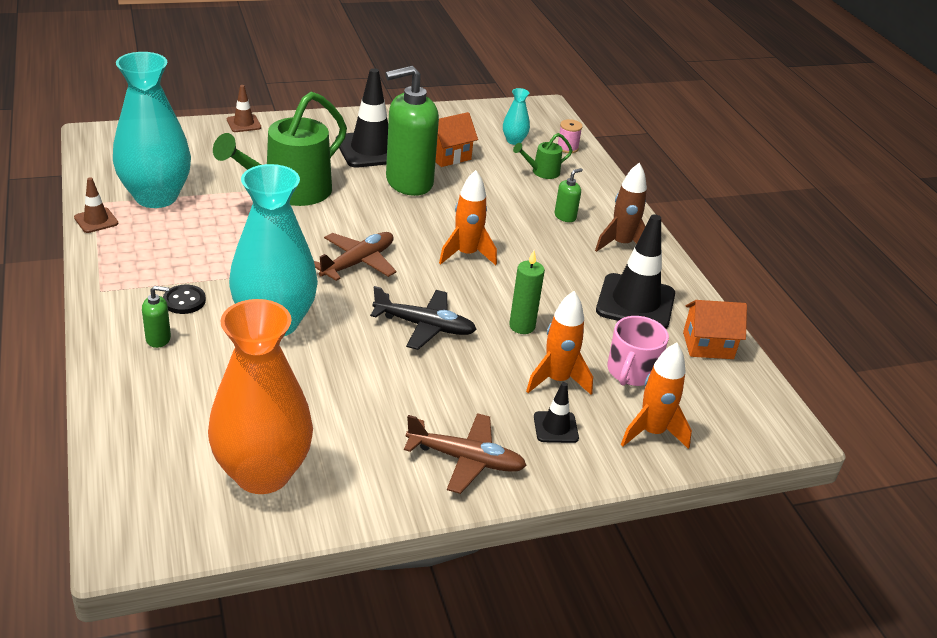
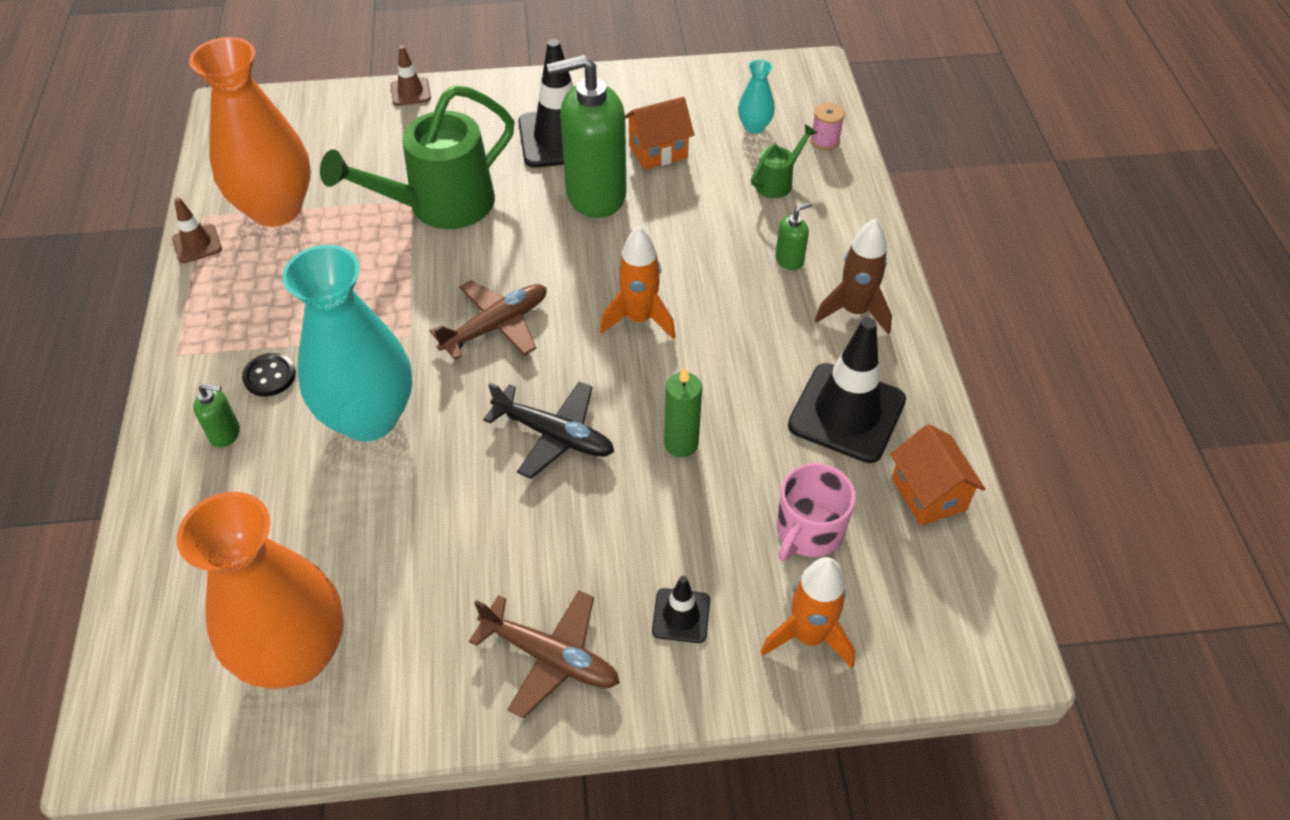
camera: 15 degrees right, 15 degrees up
(156, 197) = (276, 209): turquoise vase -> orange vase
(542, 172) = (778, 182): green watering can -> green watering can turned 150 degrees clockwise
(557, 380) = (703, 537): orange rocket -> none
(708, 345) = (928, 494): orange house -> orange house turned 60 degrees clockwise

